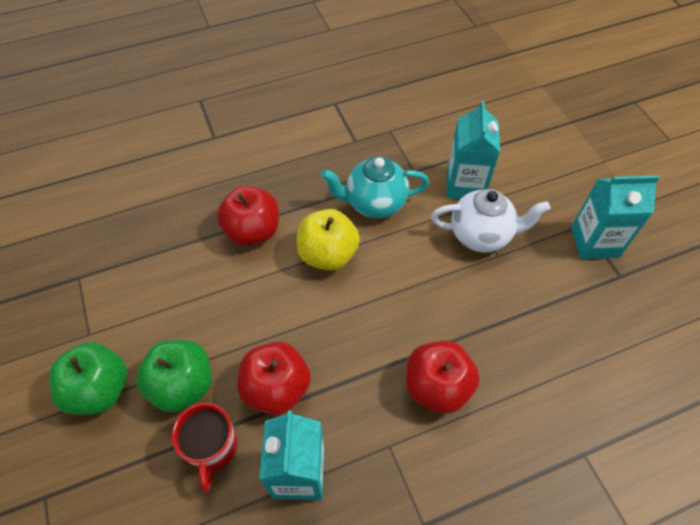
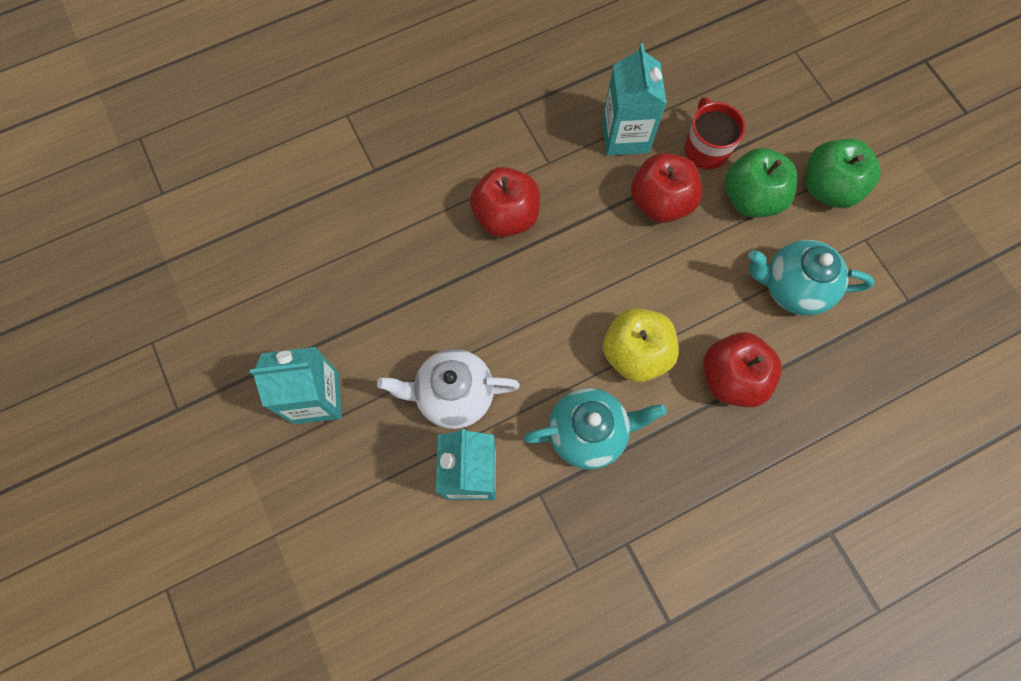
camera: 175 degrees right, 15 degrees up
(176, 295) = (792, 288): none -> turquoise teapot

